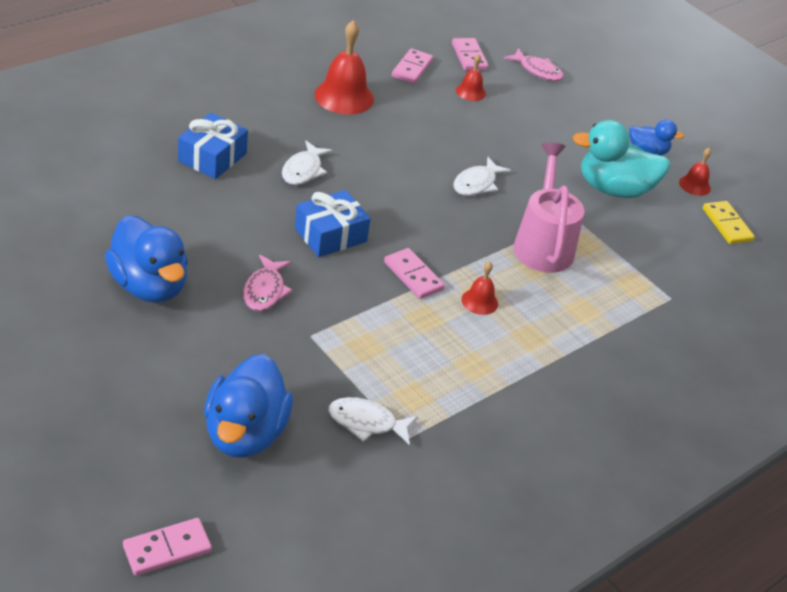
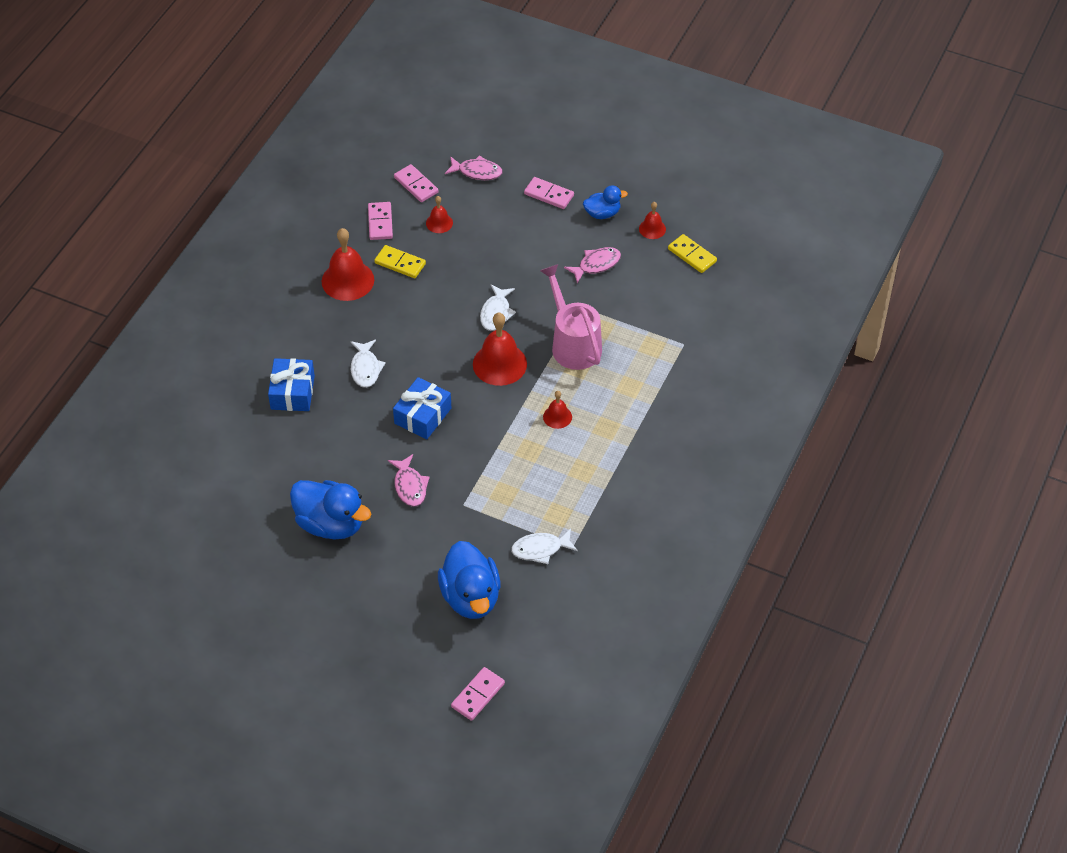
camera: 20 degrees left, 10 degrees up
(407, 105) = (400, 263): none -> yellow domino
(413, 276) = (500, 419): pink domino -> pink domino (549, 195)
(449, 227) = (499, 364): none -> red bell
(613, 189) = (596, 265): turquoise duck -> pink fish

